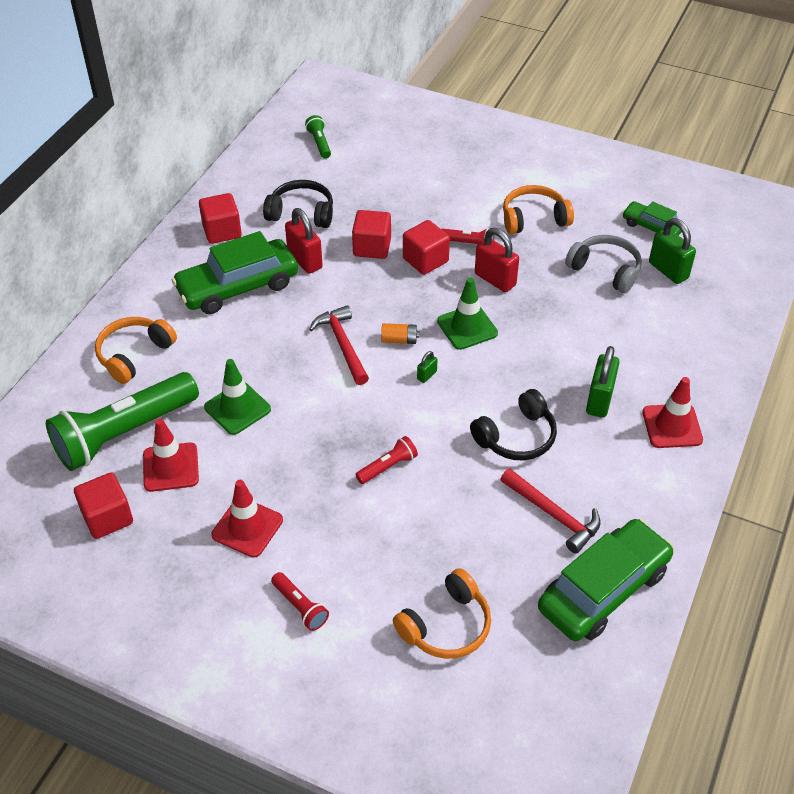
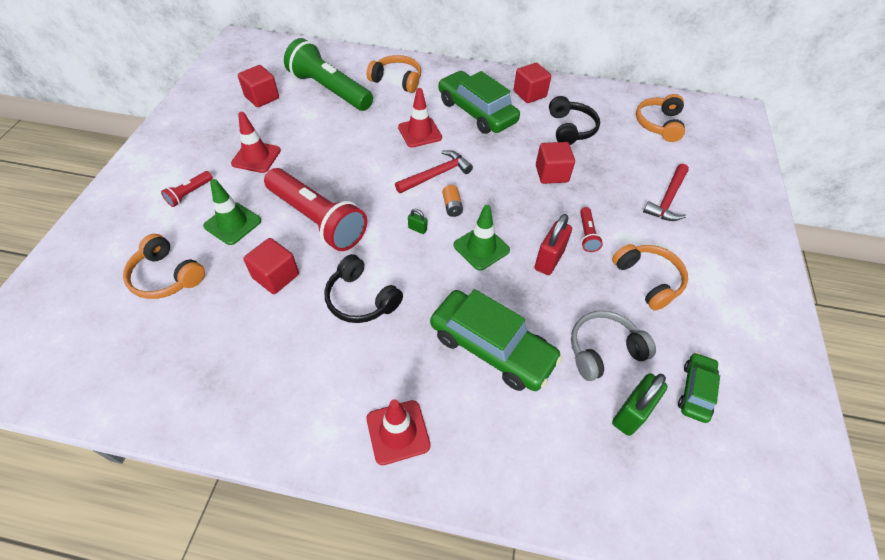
camera: 75 degrees right, 5 degrees up
(171, 467) = (304, 114): red traffic cone -> red traffic cone (420, 132)
(237, 408) = (360, 133): green traffic cone -> green traffic cone (233, 223)
(305, 260) = (519, 139): red padlock -> none
(319, 143) = (658, 124): green flashlight -> orange headphones
(388, 467) = (317, 219): red flashlight -> red flashlight, size x2.36
(425, 260) = (552, 209): red cube -> red cube (276, 276)
(553, 515) = (276, 336): red hammer -> red hammer (667, 199)
(599, 400) = (419, 360): green padlock -> none
(603, 589) = (194, 384): green car -> green car (492, 347)
(605, 270) = (603, 350): grey headphones -> grey headphones turned 135 degrees counterclockwise

